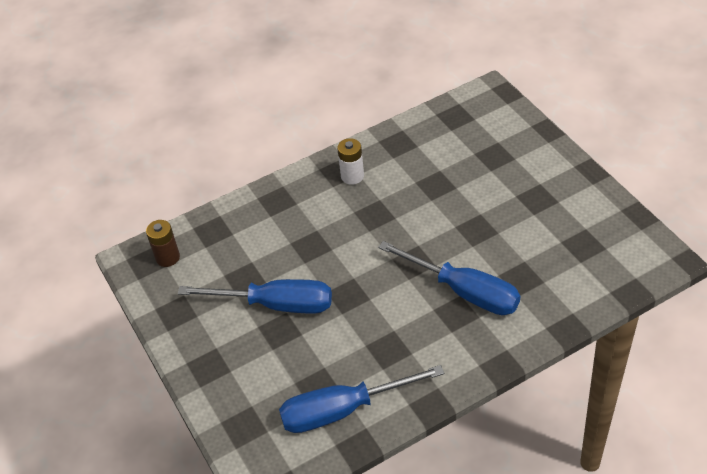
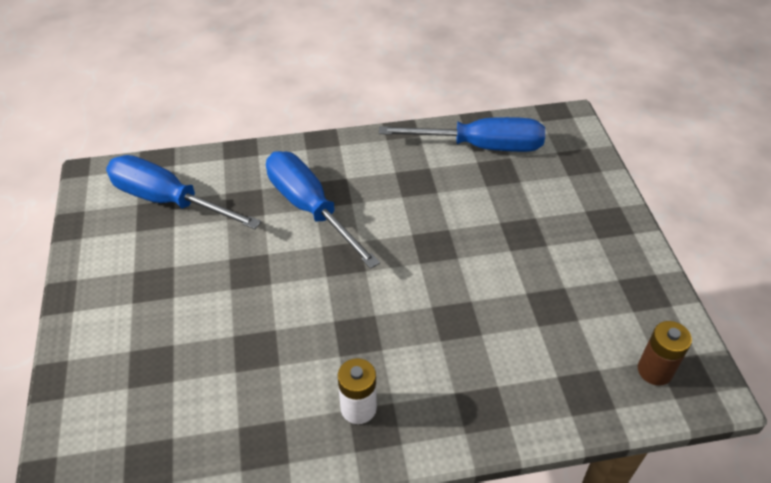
camera: 165 degrees left, 0 degrees up
(276, 304) = (520, 261): blue screwdriver -> blue screwdriver (168, 200)

